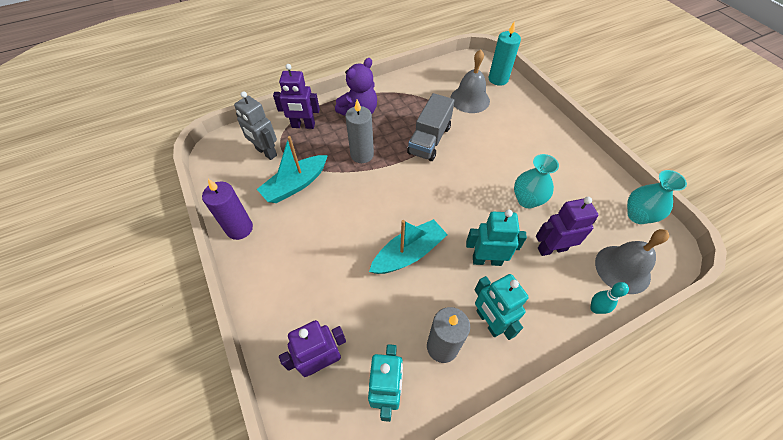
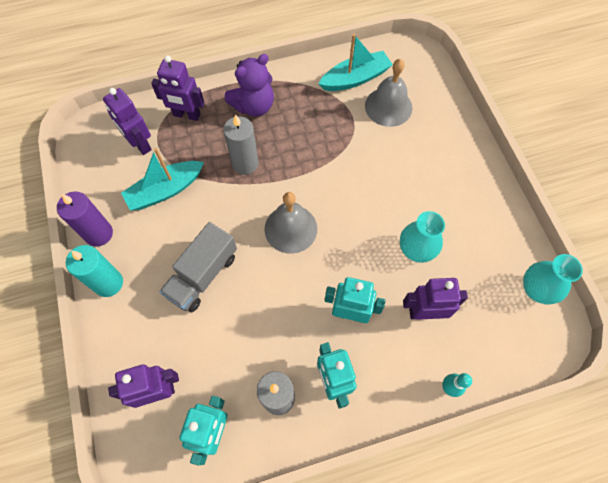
camera: 10 degrees right, 10 degrees up
(266, 152) = (140, 144): grey robot -> purple robot
(408, 253) = (269, 292): turquoise boat -> turquoise boat (355, 78)
(429, 140) = (326, 155): grey truck -> grey truck (203, 275)
(498, 79) = (431, 82): turquoise candle -> turquoise candle (108, 283)
(622, 269) = (494, 349): grey bell -> grey bell (290, 228)

